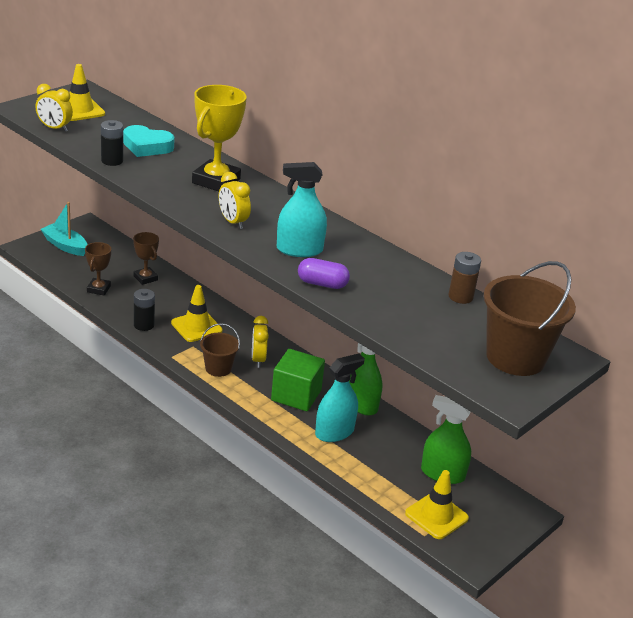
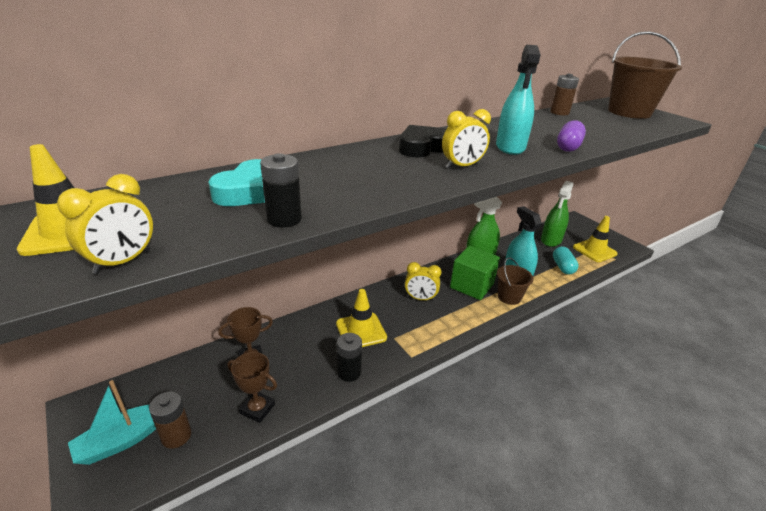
camera: 75 degrees left, 0 degrees up
(71, 263) = (176, 436): none -> brown battery
(216, 181) = (364, 164): yellow trophy -> none
(218, 368) = (433, 325): brown bucket -> brown bucket (509, 297)
(270, 205) = (423, 147): none -> black heart
(373, 476) = (563, 267): none -> turquoise capsule

